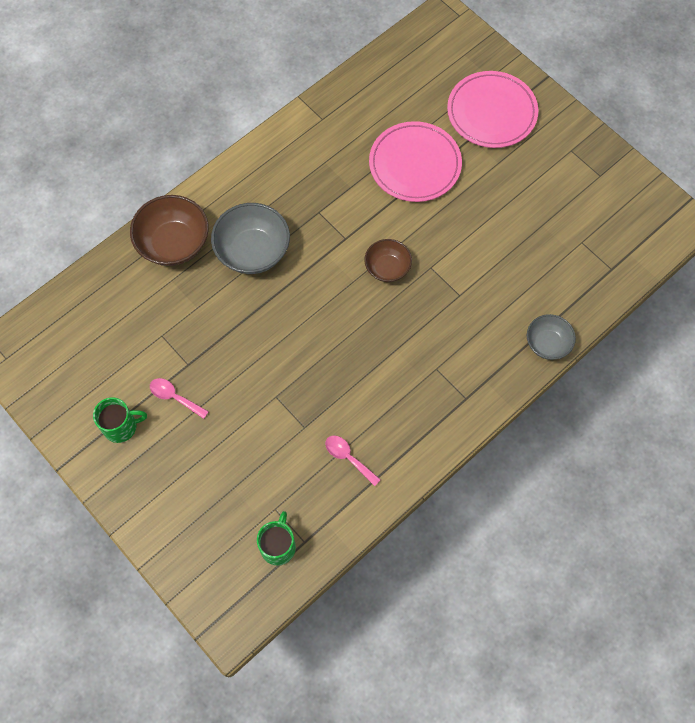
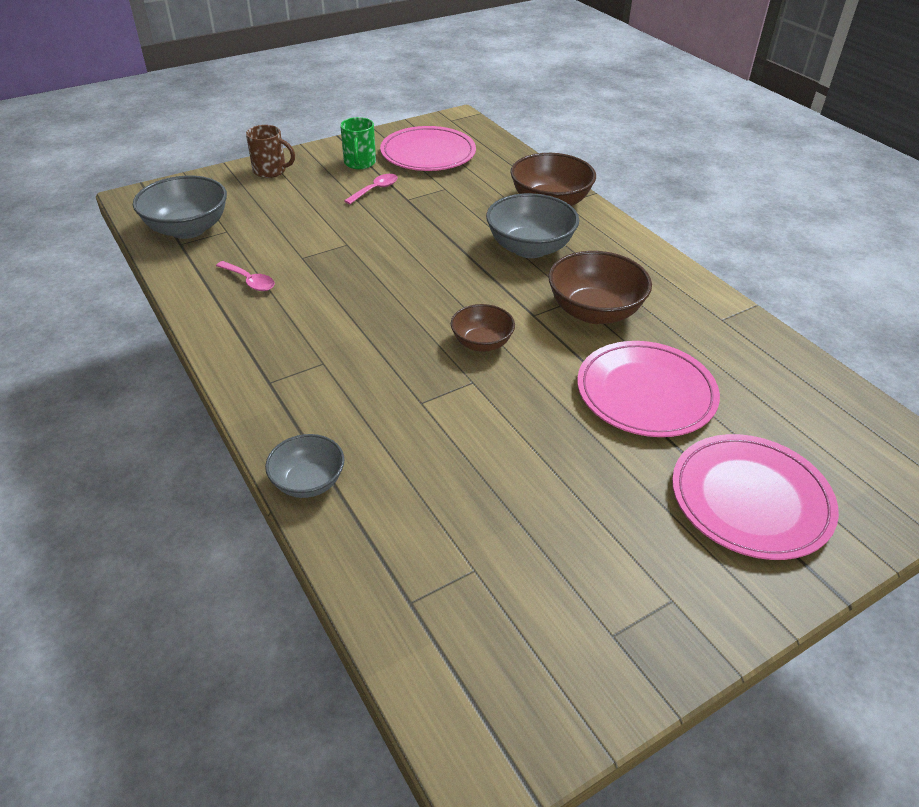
camera: 100 degrees right, 25 degrees down
(91, 365) = (428, 154): none -> pink plate
(151, 510) = (270, 171): none -> brown mug
(278, 546) = (188, 229): green mug -> grey bowl
(332, 199) = (594, 312): none -> brown bowl
(348, 458) = (249, 281): pink spoon -> pink spoon turned 75 degrees clockwise

